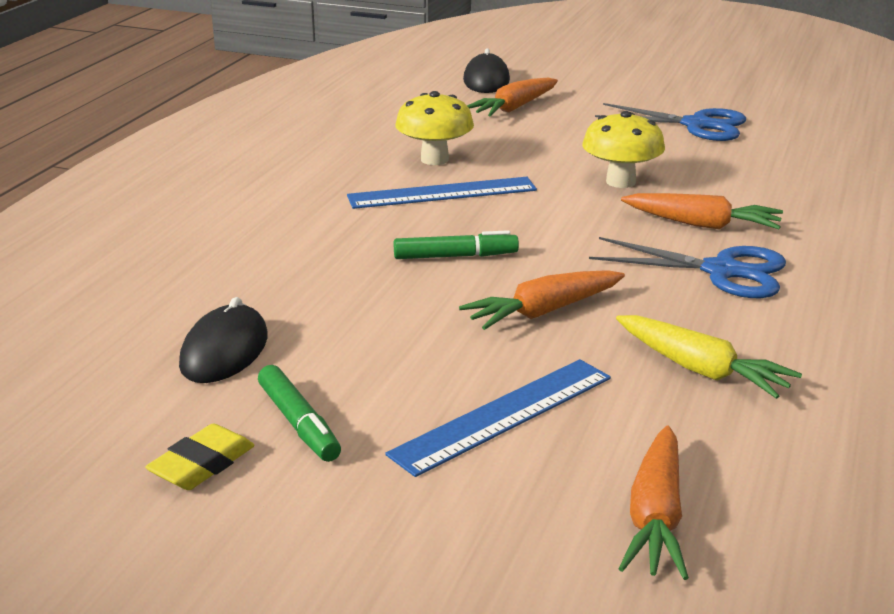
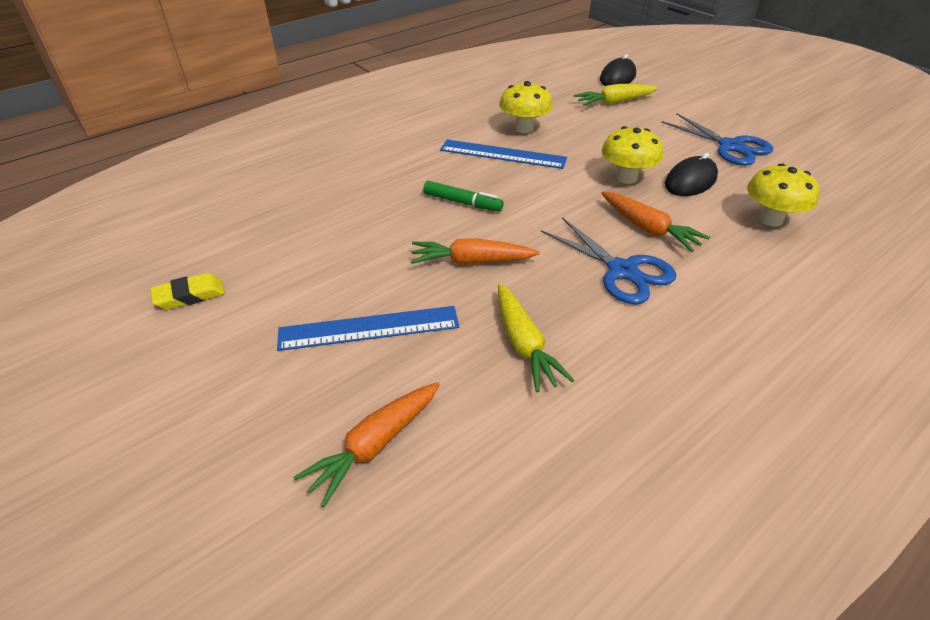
camera: 30 degrees right, 15 degrees up
(224, 351) = (276, 226): black mouse -> black mouse (690, 181)
(299, 423) = (260, 288): green marker -> none
(514, 108) = (614, 102): orange carrot -> yellow carrot
(812, 183) = (770, 219): none -> yellow mushroom

